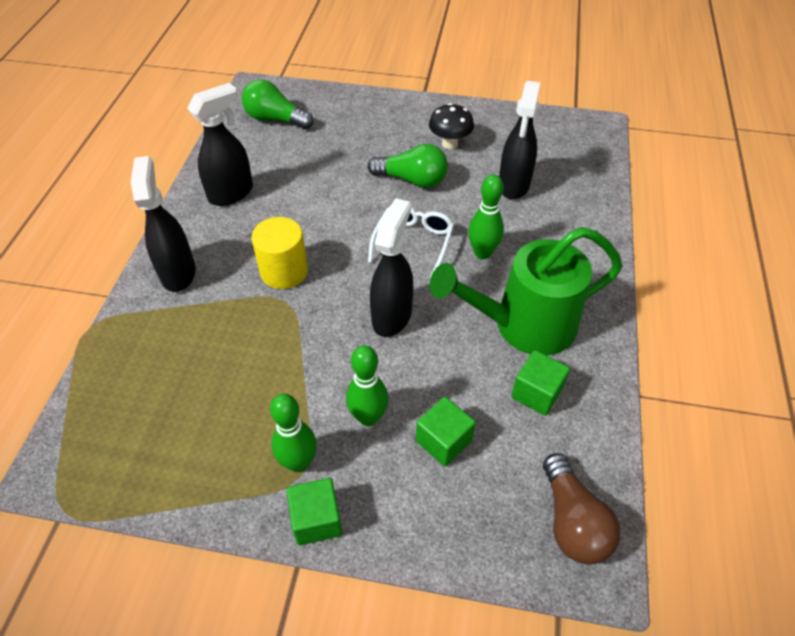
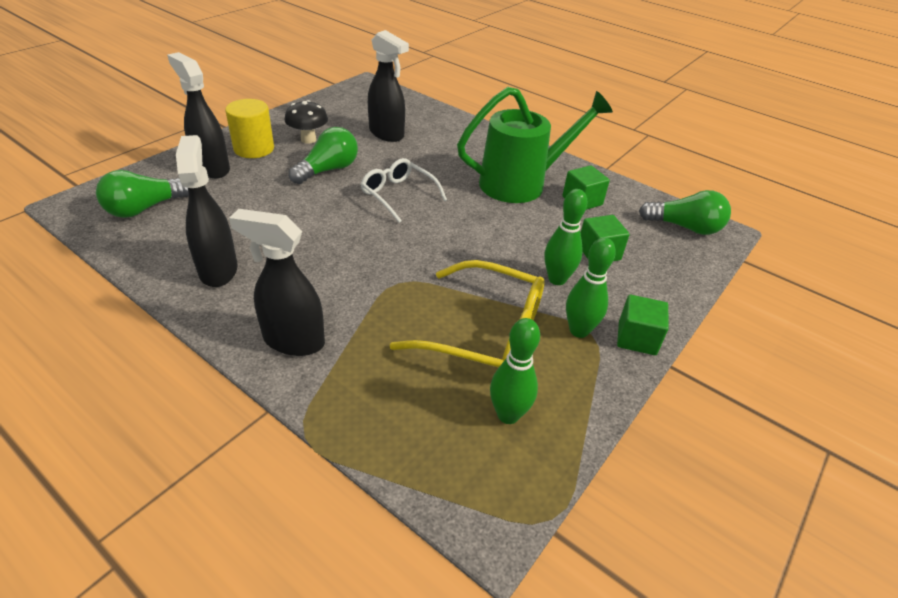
camera: 65 degrees left, 10 degrees down
(254, 388) = (485, 332): none -> yellow glasses
(284, 271) = (362, 271): yellow cylinder -> yellow cylinder (254, 149)
(392, 316) = (466, 233): black spray bottle -> black spray bottle (212, 168)
(482, 253) = (440, 171): green bowling pin -> green bowling pin (508, 415)
(523, 326) = (522, 183): green watering can -> green watering can turned 120 degrees counterclockwise
(572, 521) = (685, 227): brown light bulb -> green light bulb

